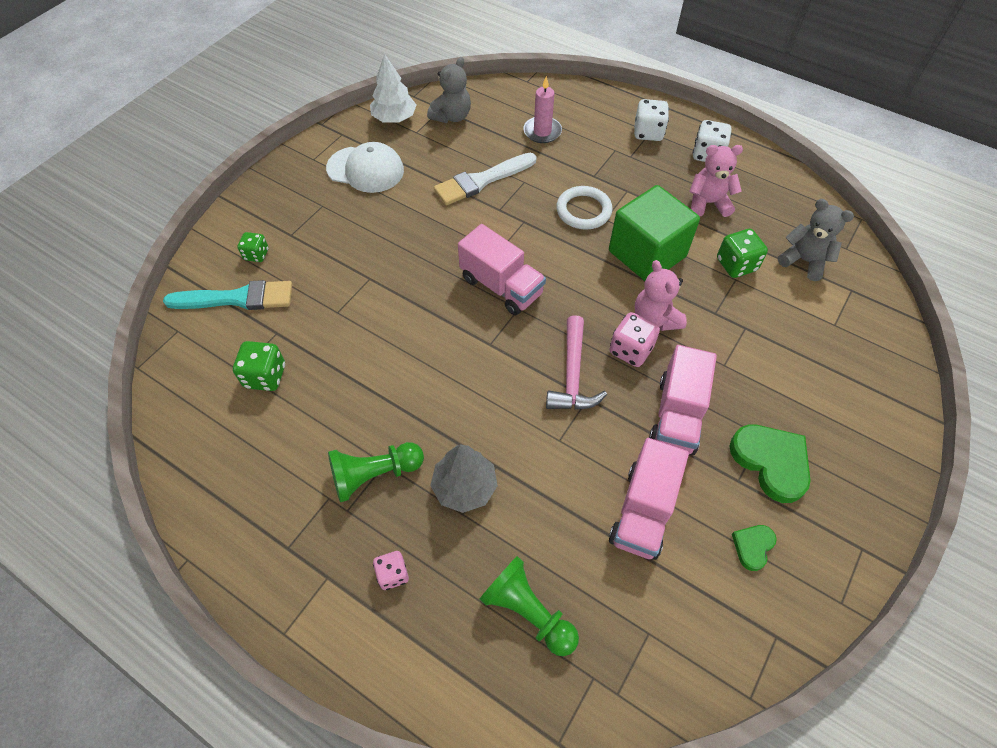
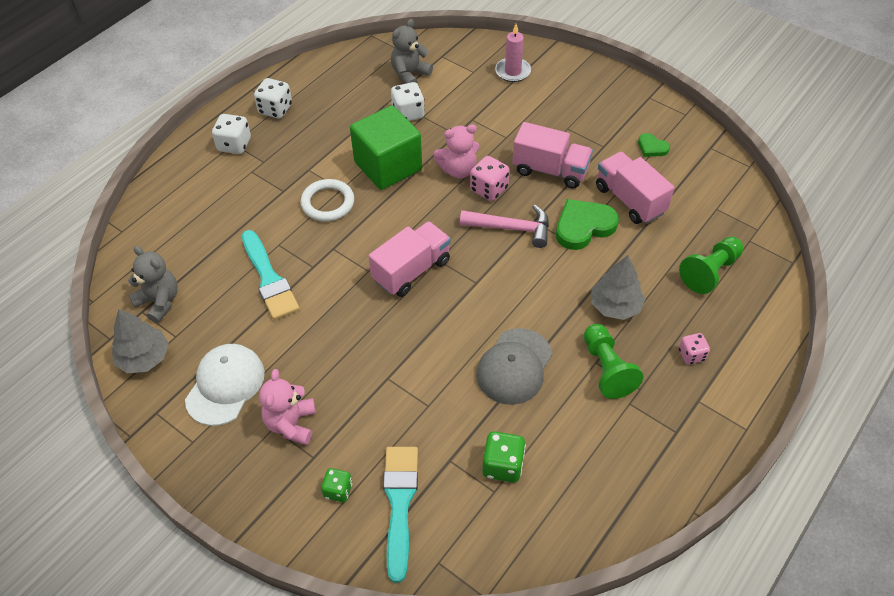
camera: 85 degrees left, 5 degrees down
(380, 383) = (514, 366): none -> grey cap
(394, 118) = (144, 358): white tree -> grey tree
(481, 181) = (269, 279): white brush -> turquoise brush
(542, 132) = (209, 224): pink candle -> pink candle (512, 71)
(643, 511) = (629, 200): pink truck -> pink truck turned 150 degrees counterclockwise
(708, 203) = (336, 119): pink teddy bear -> pink teddy bear (291, 424)
(736, 265) = (408, 113): green dice -> white dice
(771, 462) = (589, 127): green heart -> green heart (583, 226)

